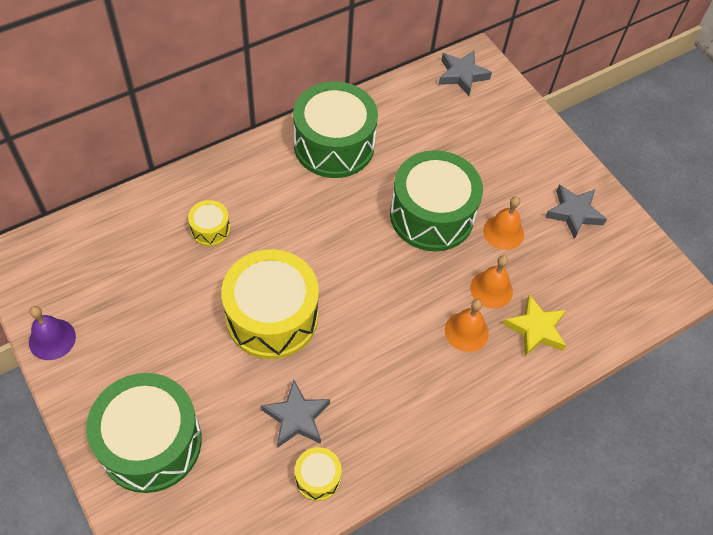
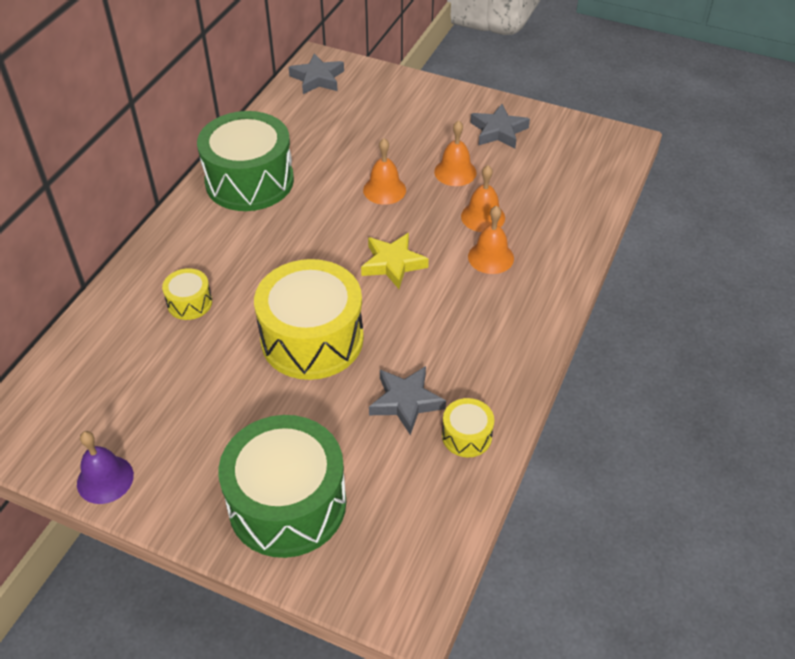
camera: 30 degrees left, 10 degrees down
(431, 215) = (384, 190): green drum -> orange bell
(536, 329) = (543, 225): yellow star -> yellow star (393, 264)

